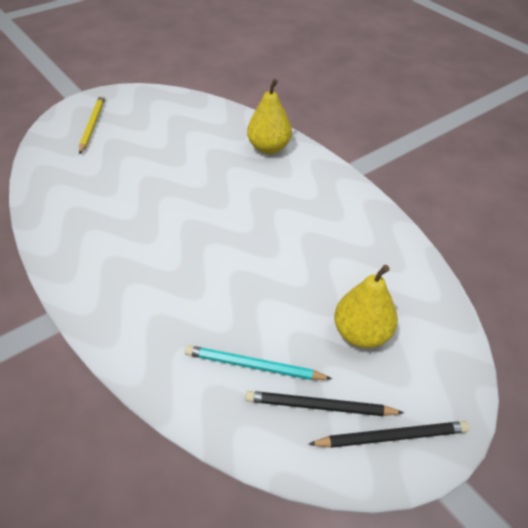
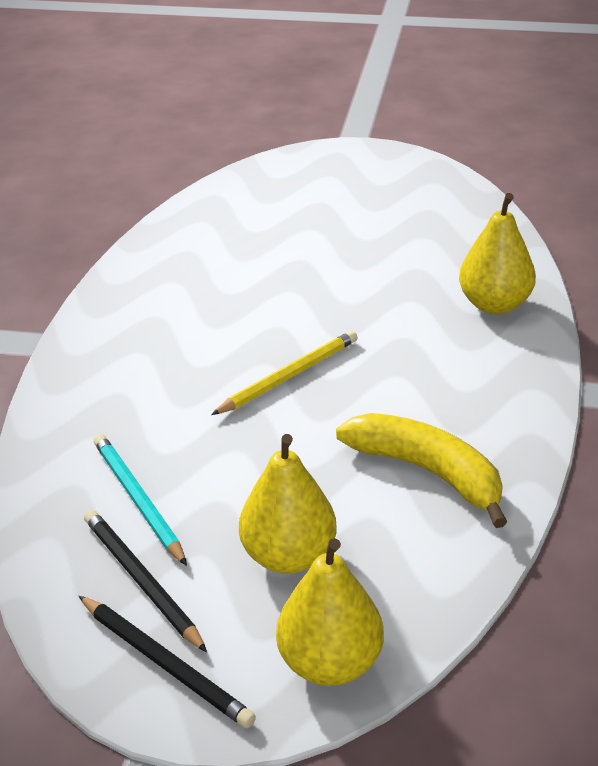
camera: 50 degrees right, 10 degrees down
(92, 125) = (323, 179): yellow pencil -> yellow pencil (289, 376)
(355, 247) = (428, 472): none -> yellow banana
(448, 368) = (330, 663): none -> yellow pear

